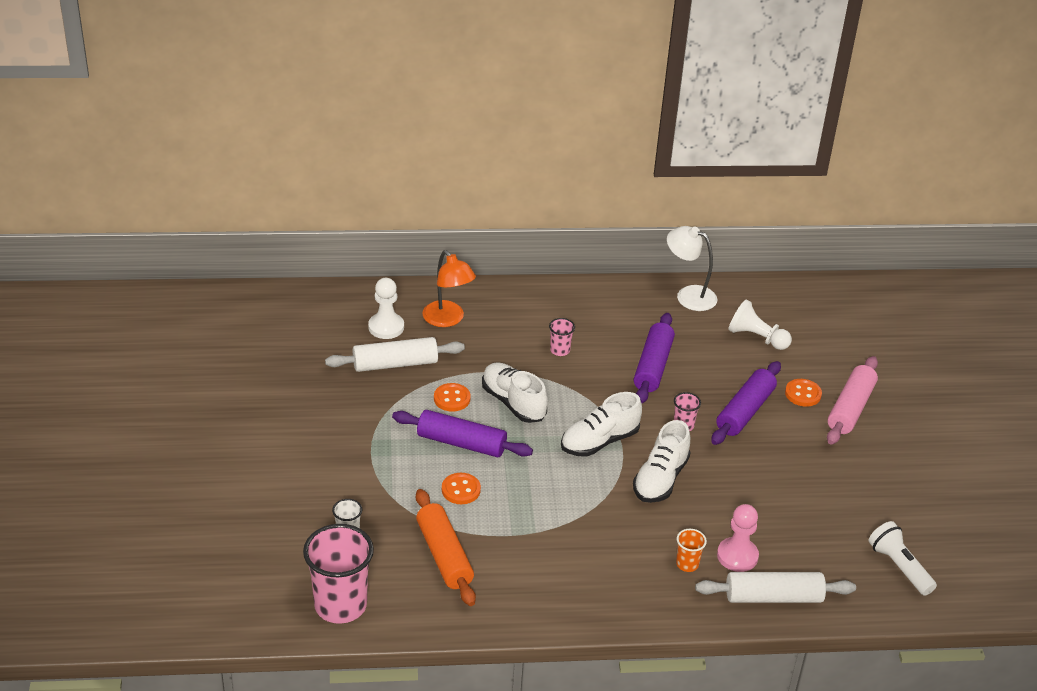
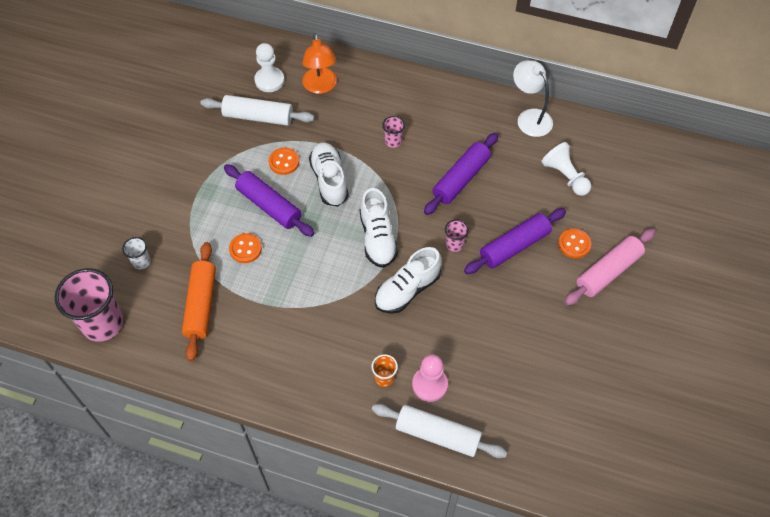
camera: 25 degrees right, 20 degrees up
(599, 441) = (377, 238): white shoe -> white shoe turned 90 degrees counterclockwise
(899, 567) = (562, 443): white flashlight -> none

